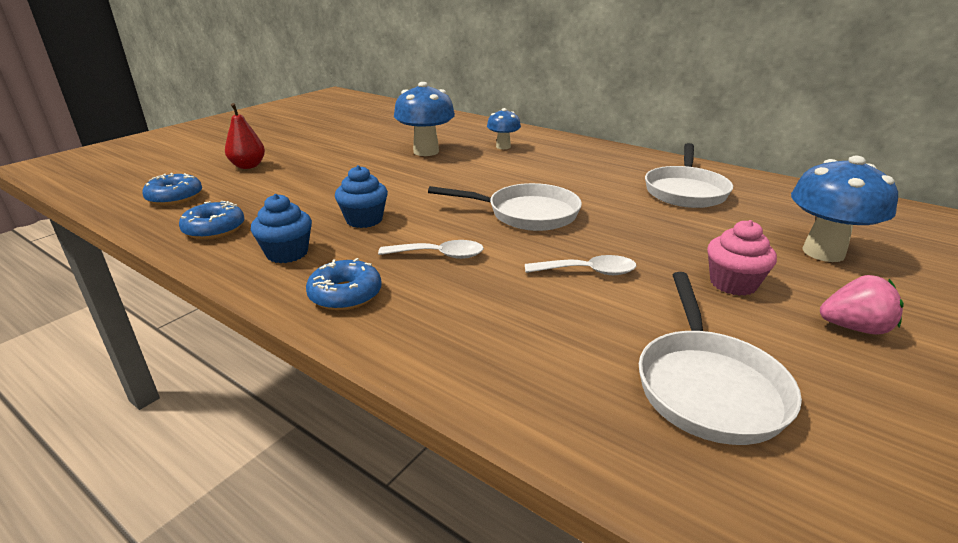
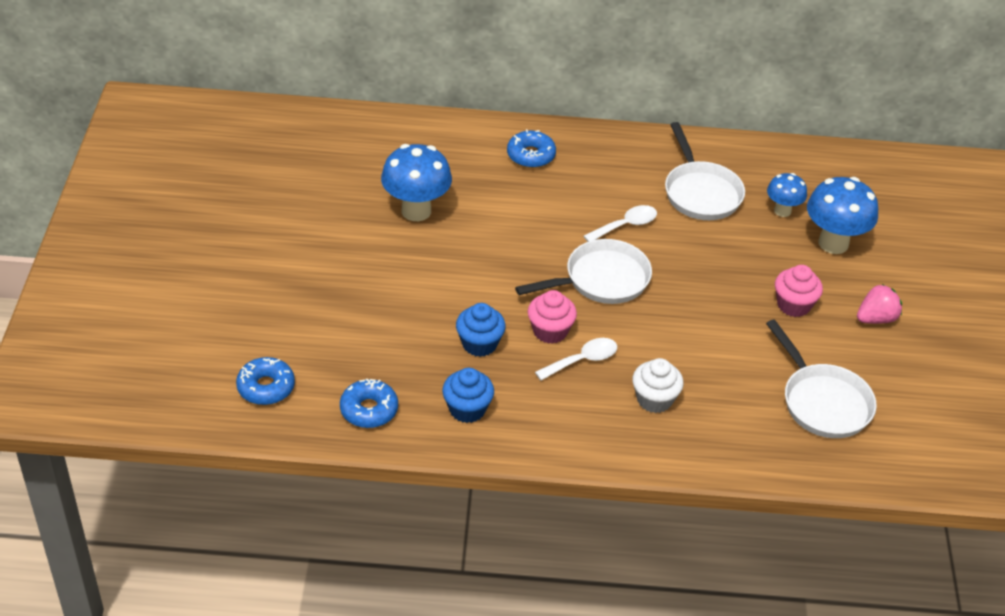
camera: 35 degrees left, 15 degrees up
(248, 166) = (263, 310): red pear -> none
(345, 294) = (560, 429): blue donut -> blue donut (531, 155)
(436, 229) = (550, 331): none -> pink cupcake
(476, 306) = (654, 399): none -> white cupcake
(503, 147) = (484, 171): blue mushroom -> blue mushroom (782, 211)
(588, 272) = (698, 333): white spoon -> white spoon (626, 225)

